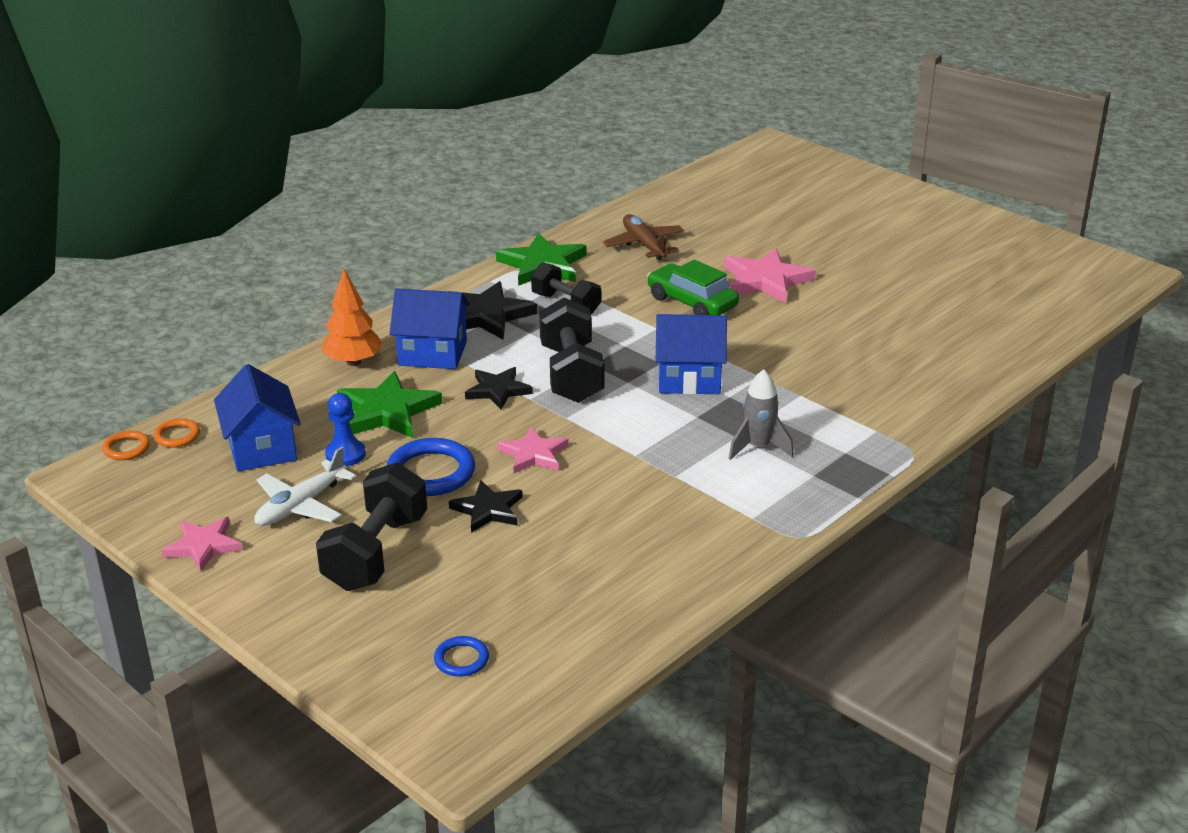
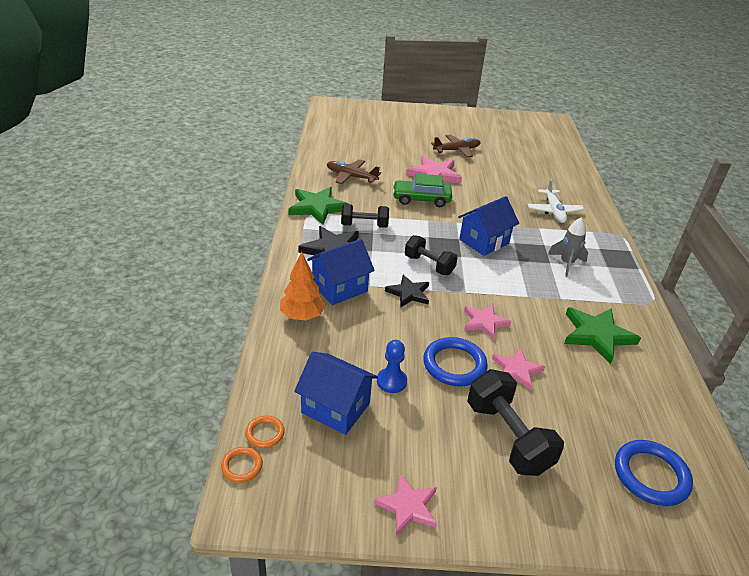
camera: 45 degrees left, 5 degrees up
(301, 505) = (420, 434): white plane -> white plane (554, 211)
(387, 411) = (371, 338): green star -> green star (597, 335)
(461, 659) = (651, 475): blue ring -> blue ring, size x1.89
(488, 510) = (516, 370): black star -> pink star
(571, 374) = (429, 265): black dumbbell -> black dumbbell, size x0.66
(860, 261) = (457, 150): none -> brown plane

